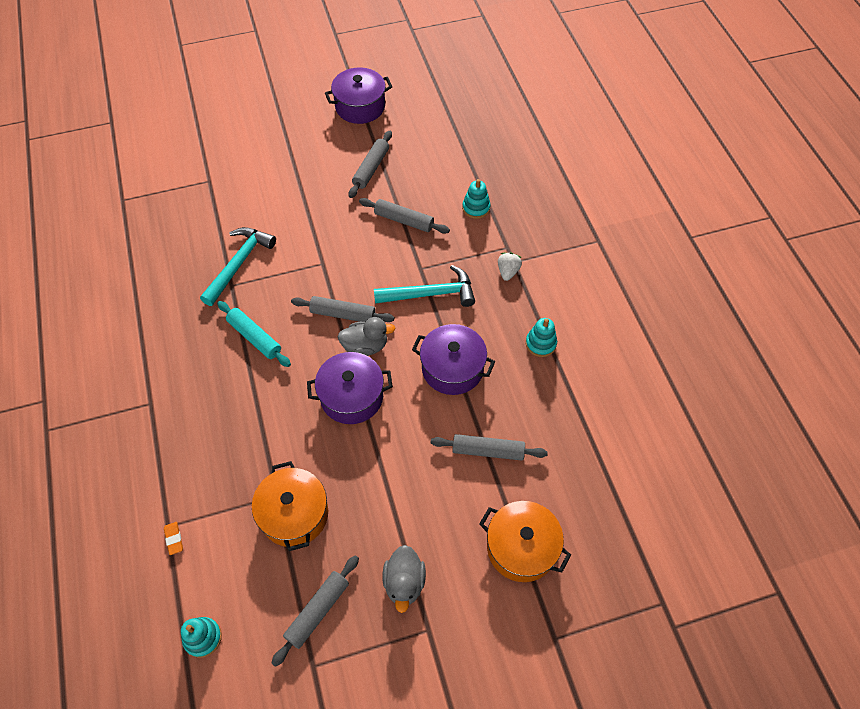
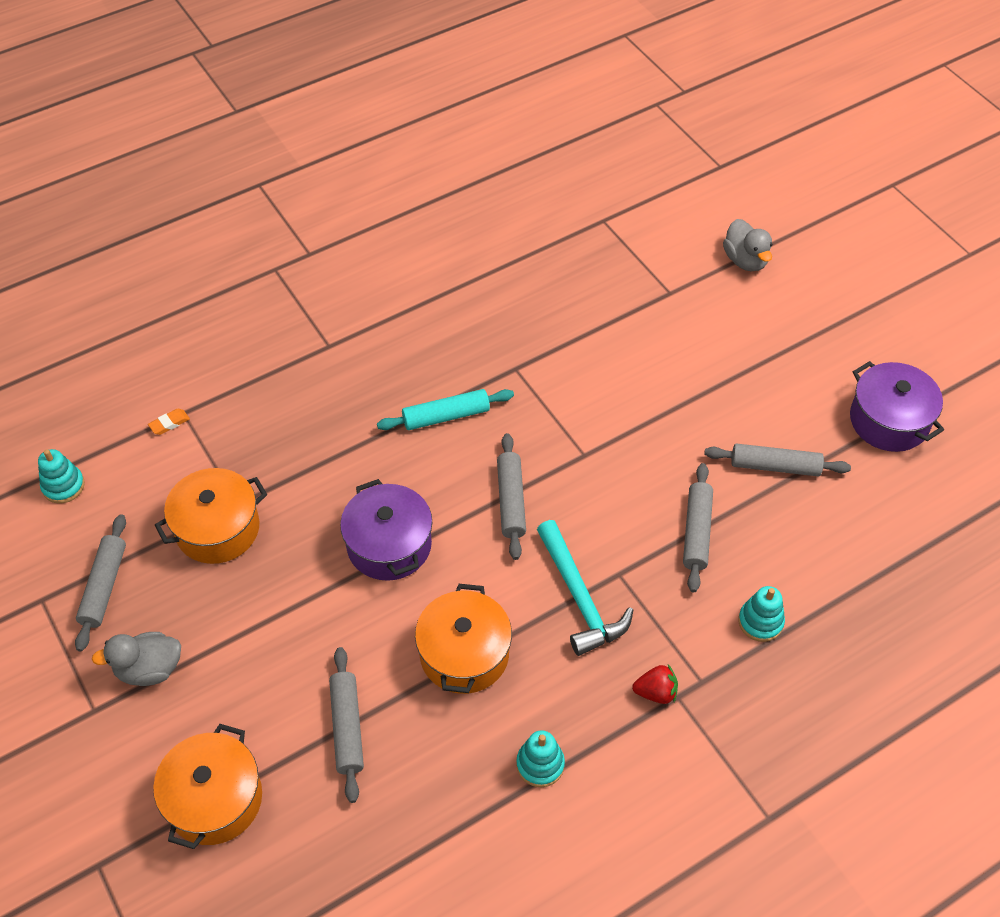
camera: 75 degrees right, 5 degrees down
(239, 264) = (550, 365): turquoise hammer -> none
(255, 337) = (446, 416): turquoise rolling pin -> turquoise rolling pin turned 45 degrees clockwise
(318, 611) = (104, 586): grey rolling pin -> grey rolling pin turned 75 degrees clockwise
(365, 346) = (469, 540): grey duck -> grey duck (745, 260)
(452, 368) = (464, 654): purple pot -> orange pot
(508, 271) = (656, 692): white strawberry -> red strawberry

